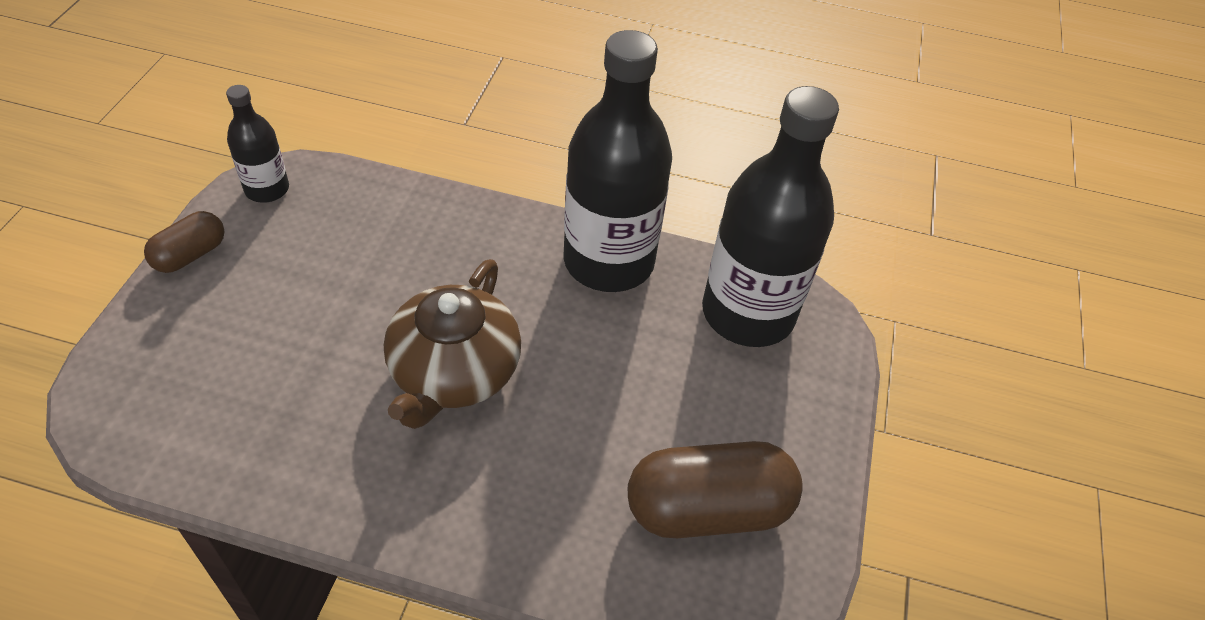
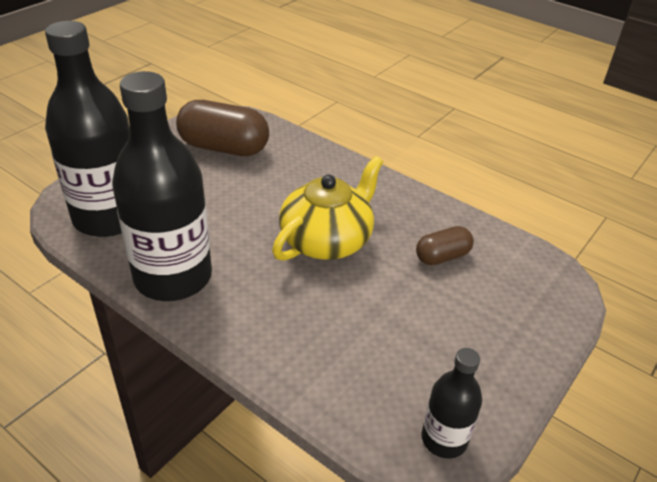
camera: 155 degrees left, 10 degrees down
(190, 255) = (515, 384): brown capsule -> brown capsule (442, 256)
(453, 372) = (327, 240): brown teapot -> yellow teapot

